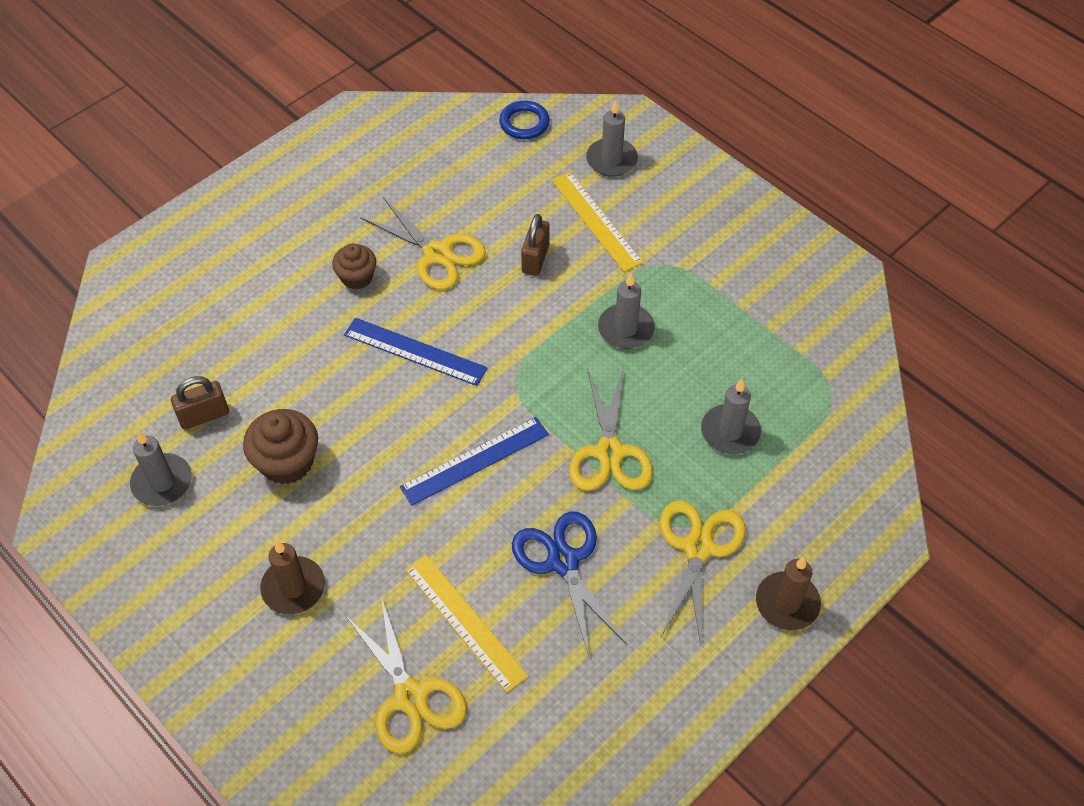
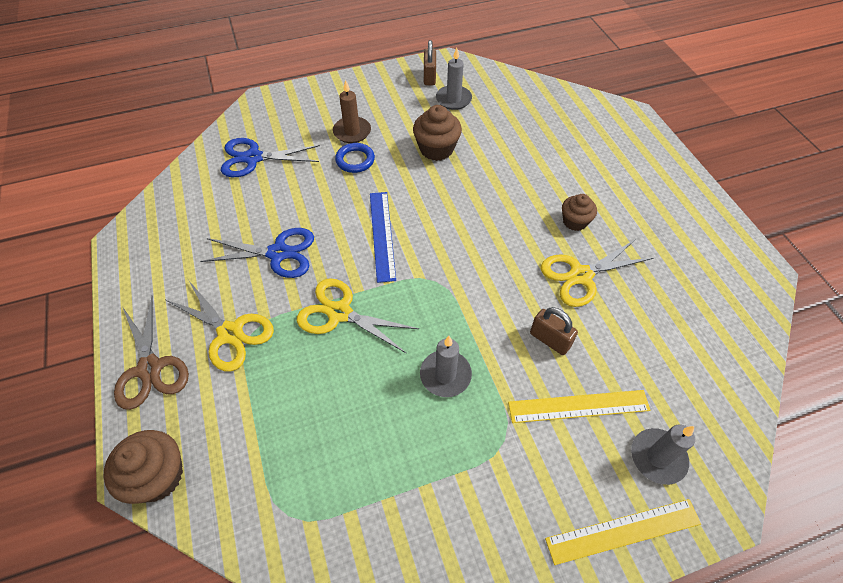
camera: 115 degrees right, 0 degrees up
(204, 416) = (491, 124): brown padlock -> brown padlock (429, 77)
(410, 697) = (253, 158): yellow scissors -> blue scissors
(415, 351) = (490, 233): blue ruler -> none
(465, 621) = (277, 193): yellow ruler -> yellow ruler (623, 531)
(524, 123) = (729, 398): blue ring -> blue ring (355, 160)
(730, 432) = (305, 405): grey candle -> none
(787, 603) = (150, 369): brown candle -> brown scissors
(875, 517) = (158, 476): none -> brown cupcake

